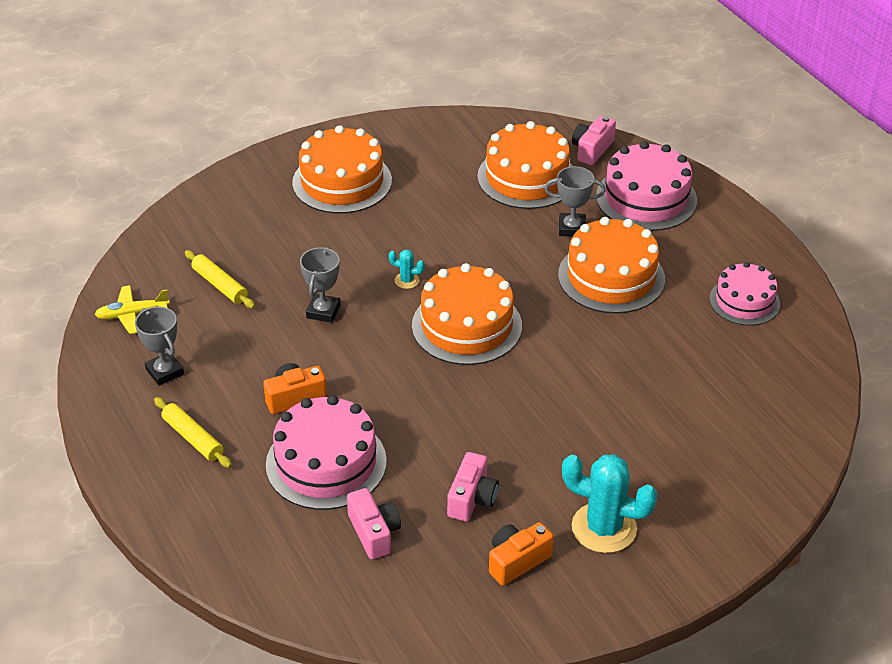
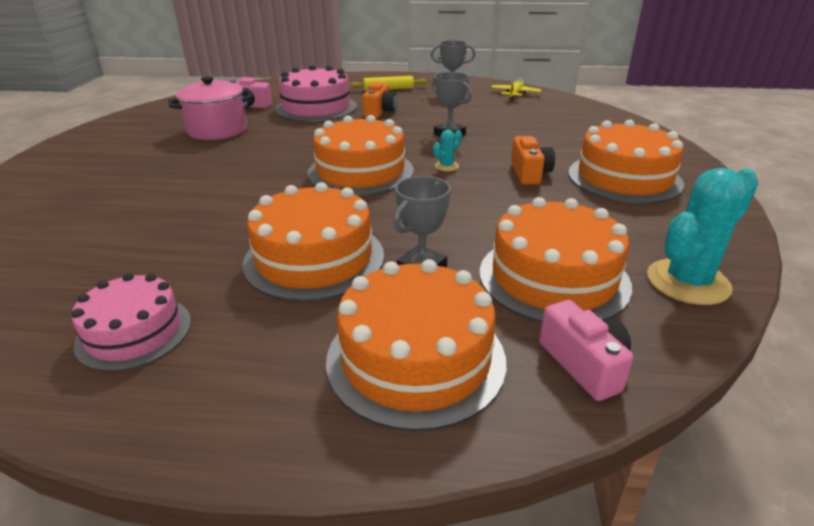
camera: 125 degrees right, 10 degrees down
(220, 285) = (518, 115): yellow rolling pin -> none
(472, 498) = (217, 130): pink camera -> pink pot
(517, 561) = (156, 128): orange camera -> orange camera (529, 173)
(604, 528) = (115, 155): turquoise cactus -> turquoise cactus (687, 282)
(646, 198) = (416, 358): pink cake -> orange cake

